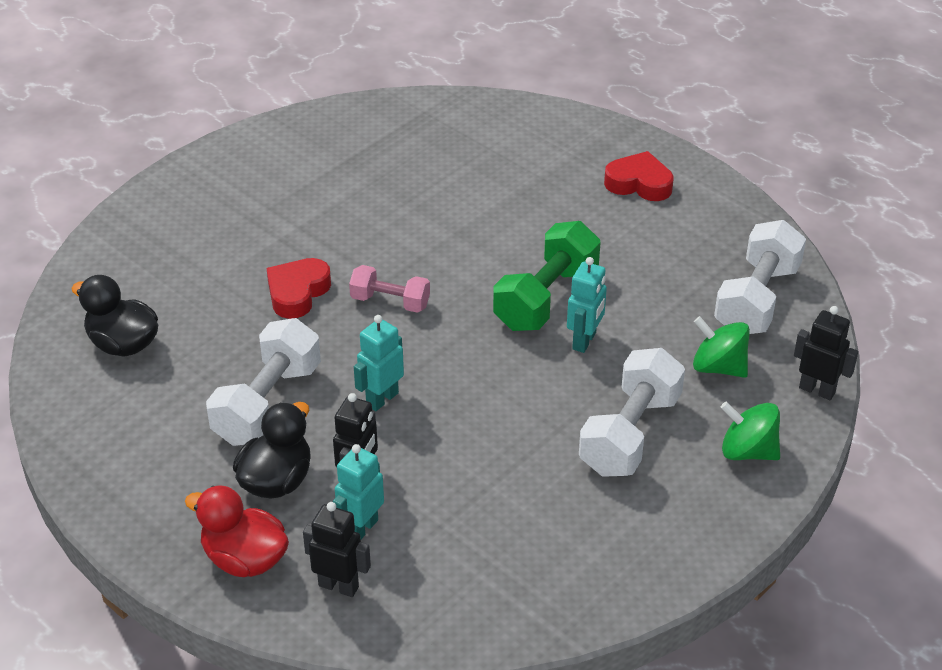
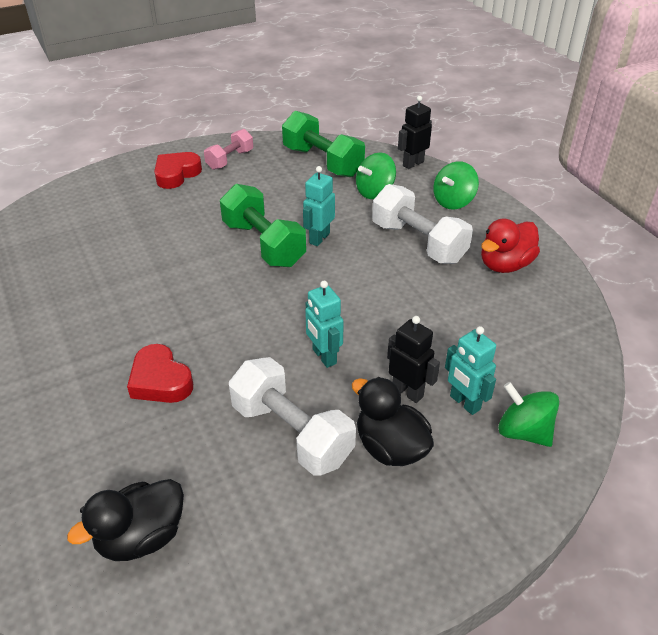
camera: 70 degrees left, 0 degrees up
(244, 559) = (477, 491): red duck -> red duck (505, 265)
(339, 586) = (523, 431): black robot -> green spinning top
(390, 302) = (212, 325): pink dumbbell -> pink dumbbell (230, 160)
(584, 341) = (319, 238): turquoise robot -> turquoise robot turned 105 degrees counterclockwise
(757, 299) = (322, 162): white dumbbell -> green dumbbell

